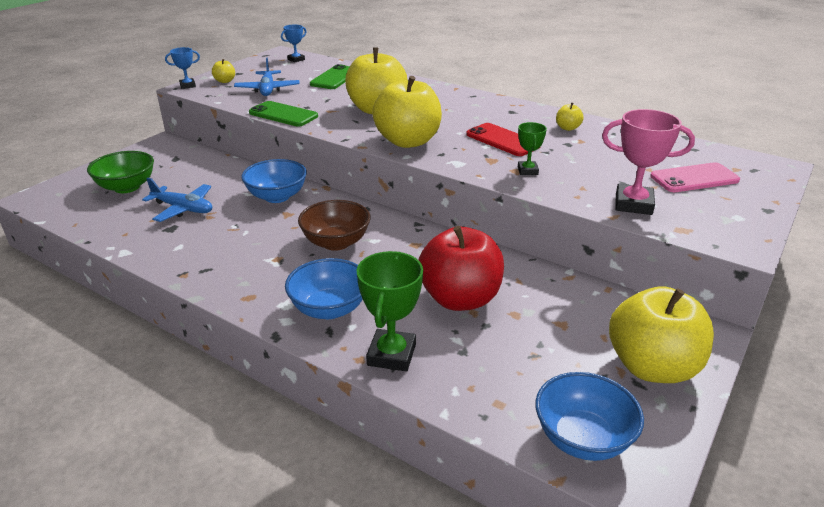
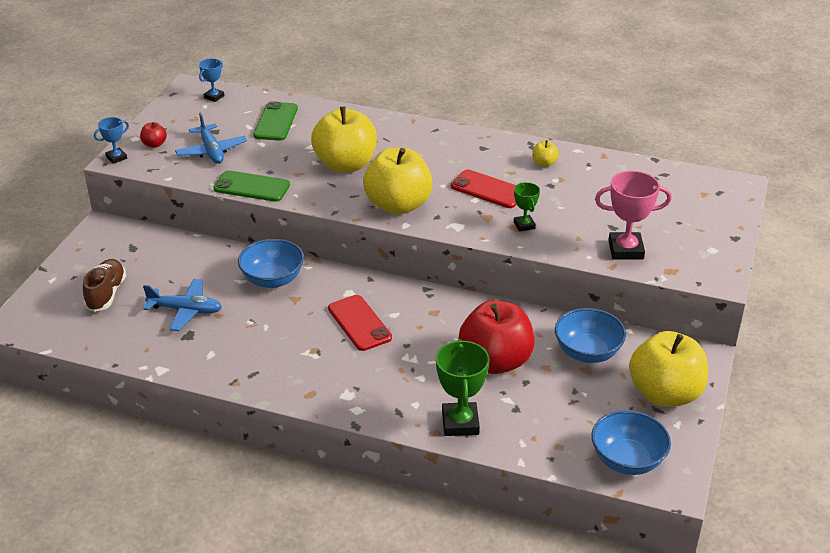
camera: 15 degrees left, 5 degrees up
(127, 187) = (106, 294): green bowl -> brown shoe
(225, 81) = (154, 144): yellow apple -> red apple
(329, 309) = (388, 392): blue bowl -> blue bowl (587, 352)
(336, 242) = (359, 323): brown bowl -> red phone
(694, 178) = (670, 211): pink phone -> none

